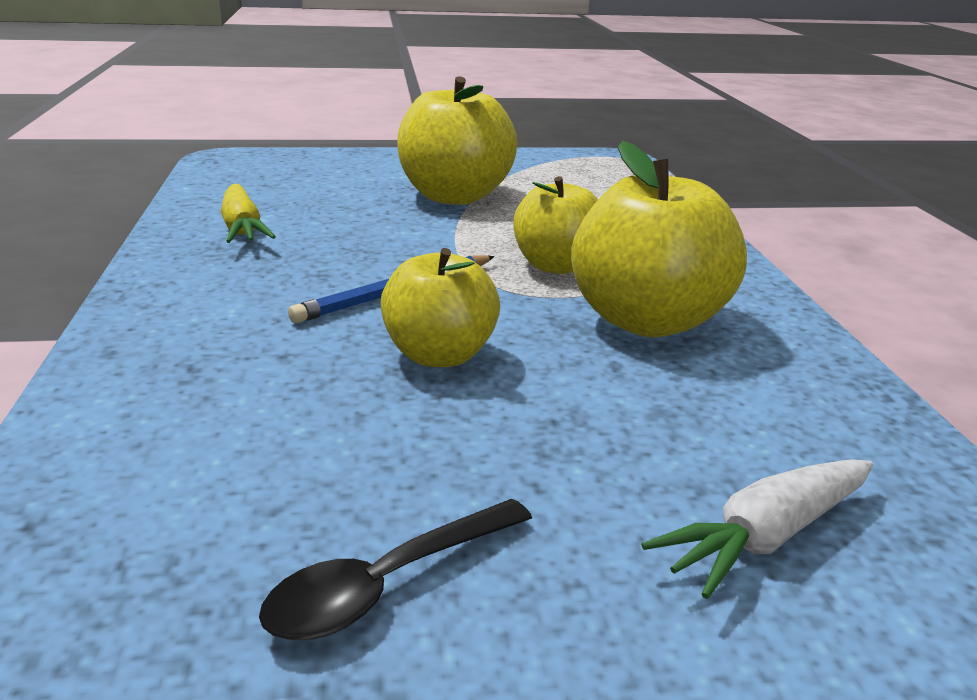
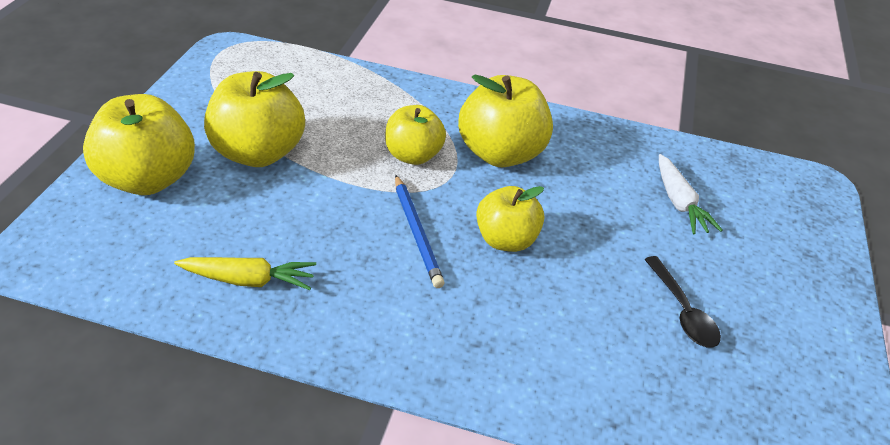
camera: 70 degrees left, 15 degrees up
(362, 169) = (148, 179): none -> yellow apple

